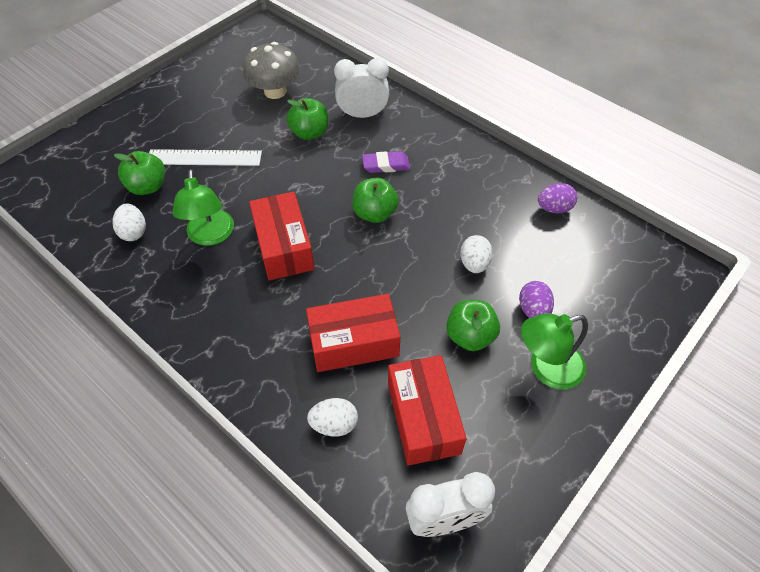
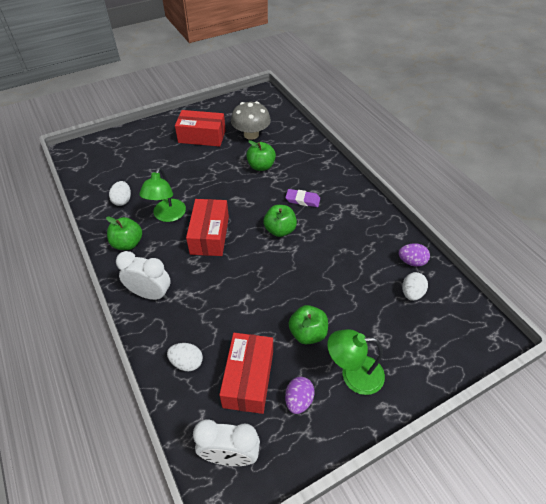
camera: 20 degrees right, 5 degrees down
(148, 186) = (144, 175): green apple -> green apple (128, 243)
(204, 158) = (186, 166): white ruler -> none
(353, 342) = (225, 312): red box -> red box (202, 136)
(362, 115) = (302, 163): white clock -> white clock (150, 294)
(474, 263) = (334, 284): white egg -> white egg (411, 293)
(533, 310) = (362, 329): purple egg -> purple egg (298, 400)

